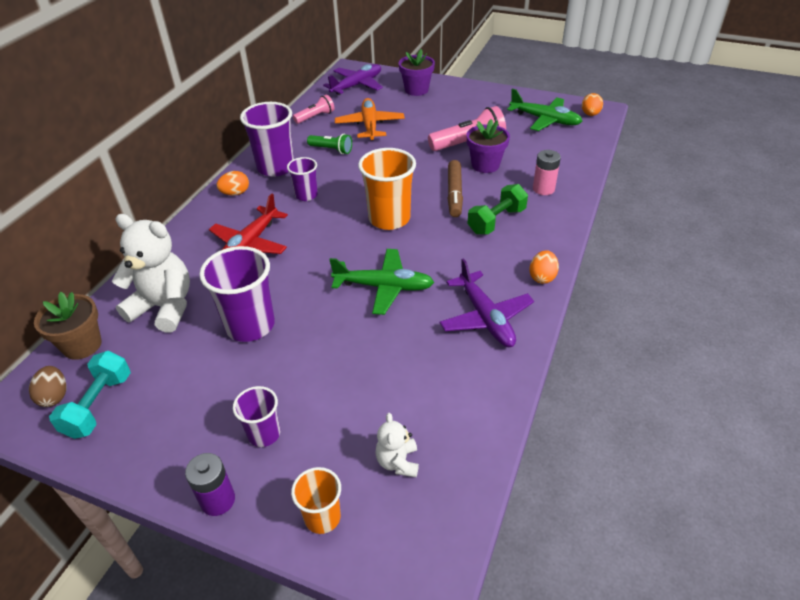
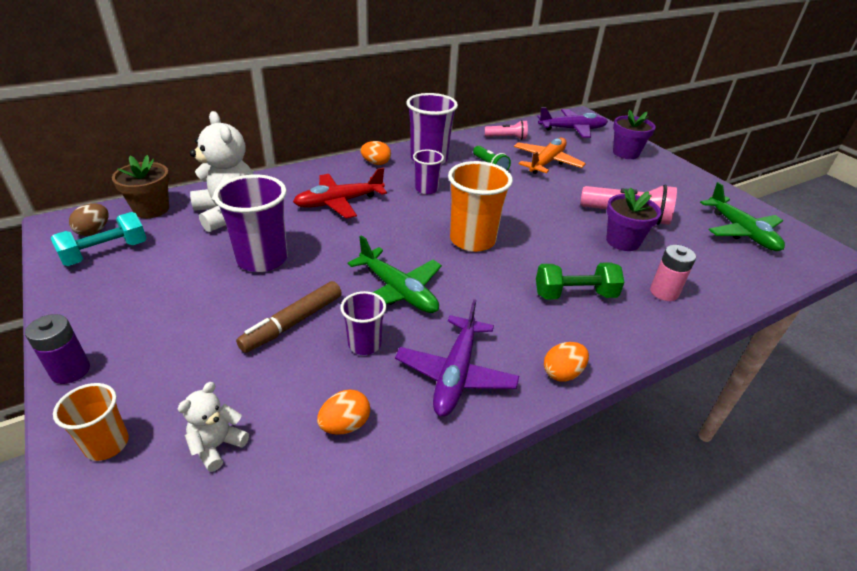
camera: 35 degrees right, 5 degrees down
(264, 434) = (163, 345): purple cup -> purple cup (364, 344)
(454, 193) = (560, 250): brown marker -> brown marker (293, 322)
(590, 114) = (807, 250): orange egg -> orange egg (345, 425)

